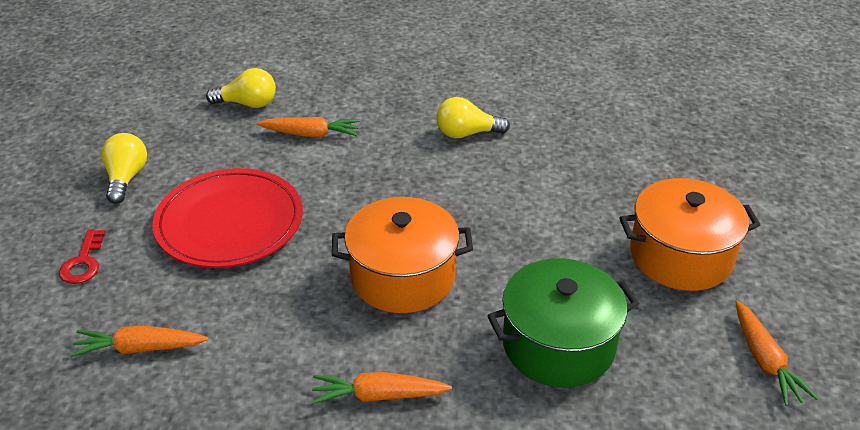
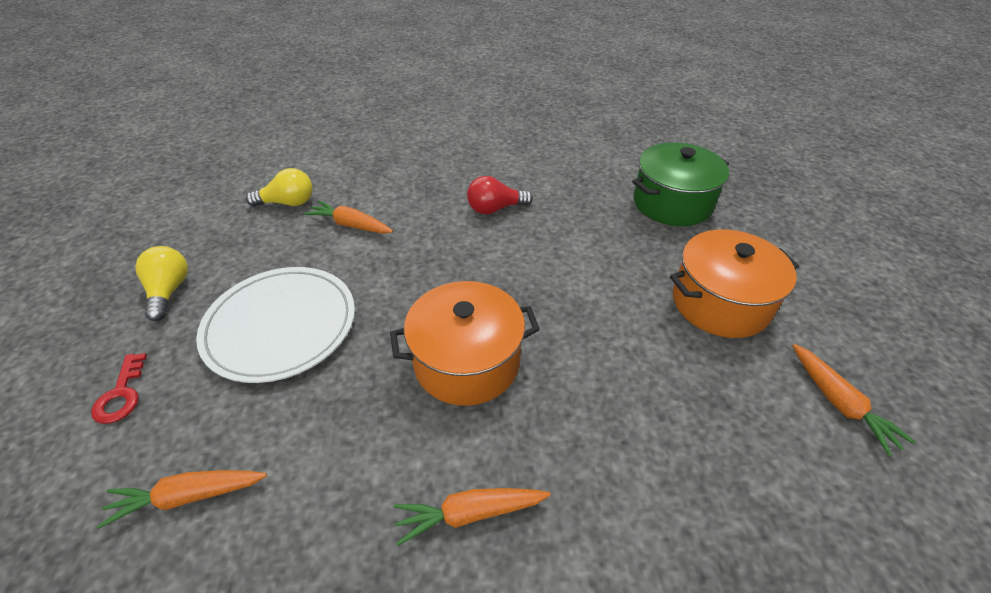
camera: 10 degrees left, 5 degrees up
(229, 222) = (281, 326): red plate -> white plate
(310, 134) = (351, 225): orange carrot -> orange carrot turned 150 degrees counterclockwise
(467, 133) = (495, 209): yellow light bulb -> red light bulb
(558, 344) = (640, 417): green pot -> green pot (672, 203)

